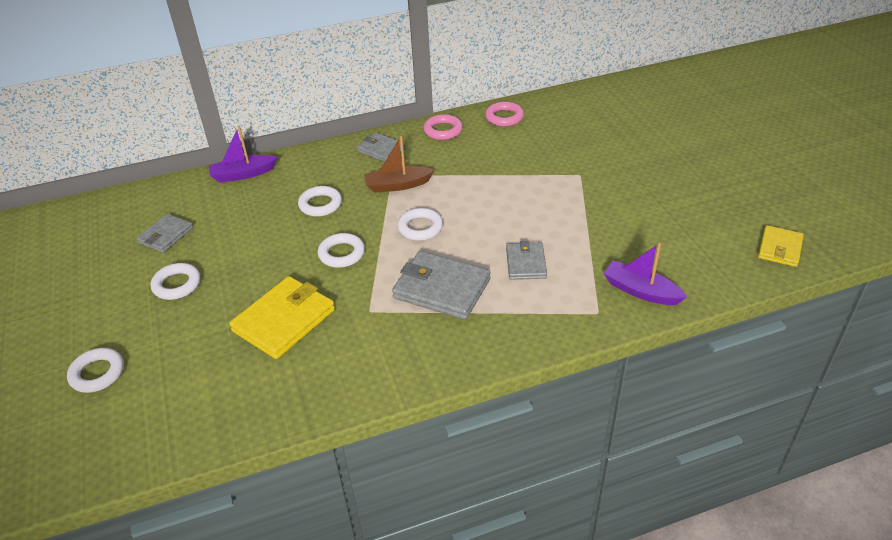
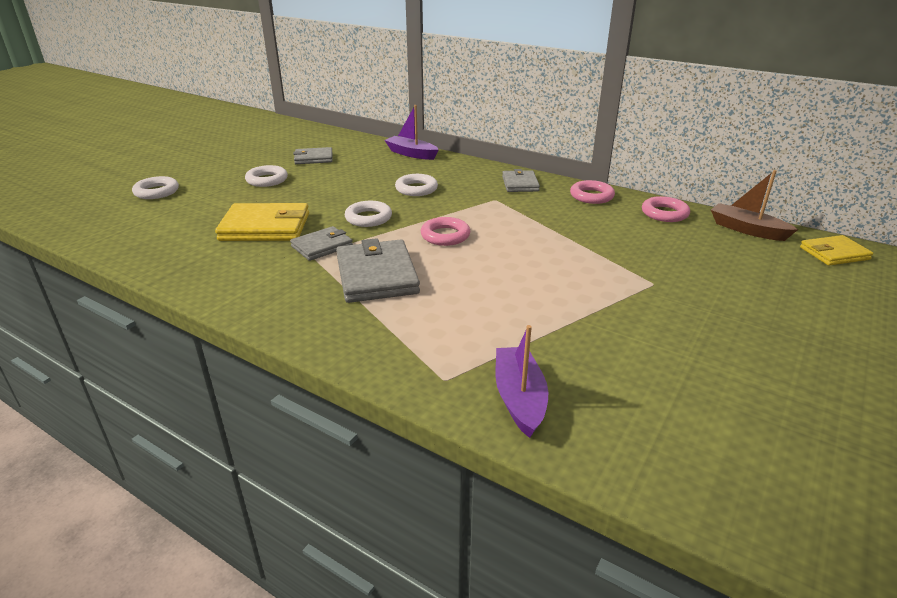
camera: 50 degrees right, 10 degrees down
(397, 185) = (486, 206): brown boat -> brown boat (747, 230)
(420, 228) = (445, 236): white ring -> pink ring
(526, 263) = (467, 305): grey wallet -> grey wallet (322, 246)
(779, 248) = (784, 503): yellow wallet -> yellow wallet (834, 253)

